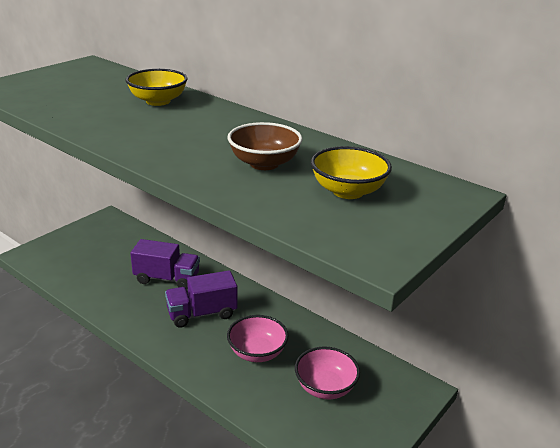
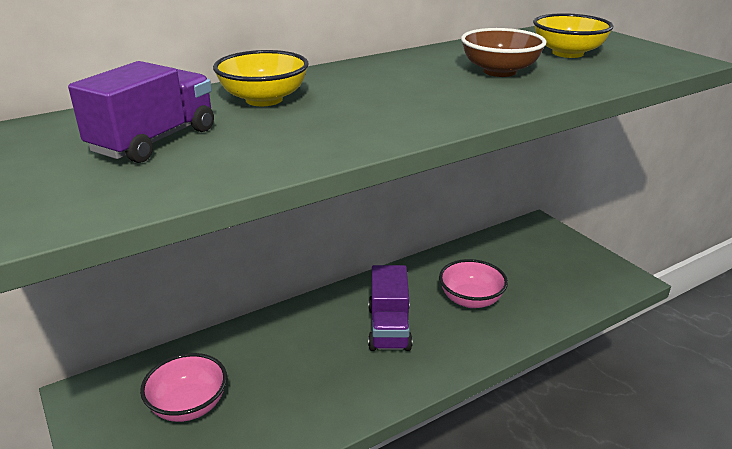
camera: 70 degrees left, 0 degrees up
(167, 279) = (300, 347): purple truck -> purple truck (154, 141)
(325, 387) = (529, 269): pink bowl -> pink bowl (188, 405)

